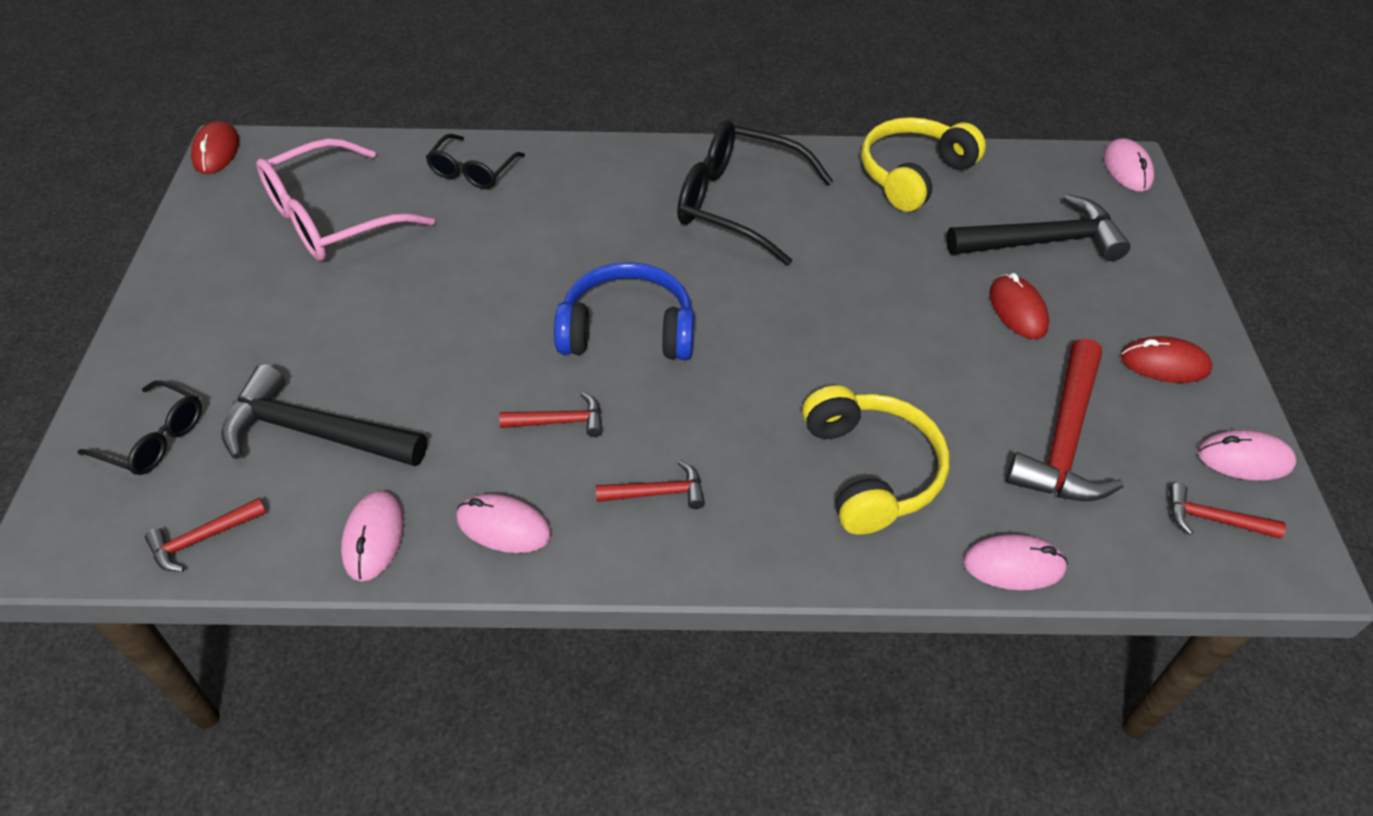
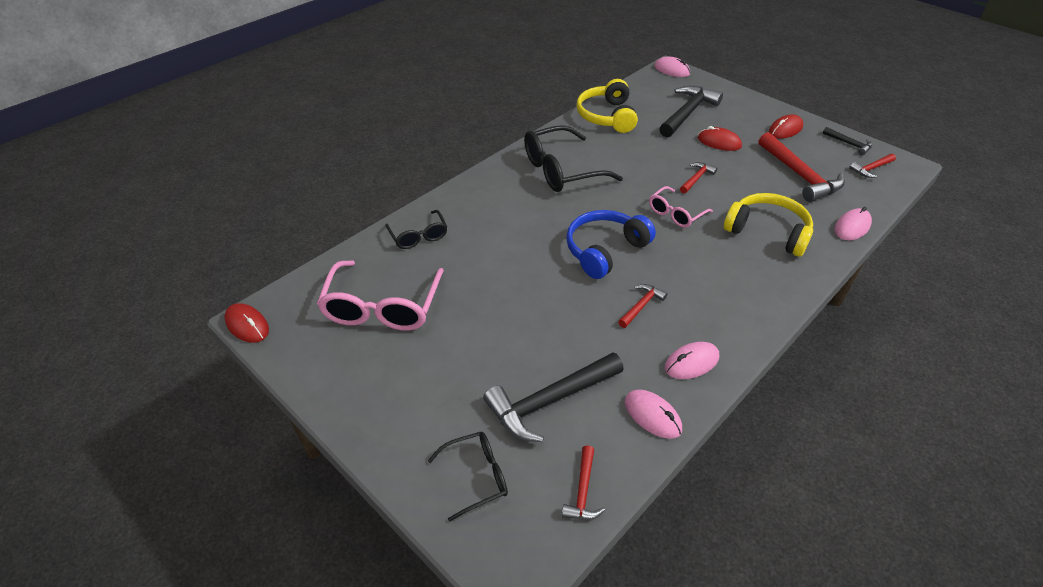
camera: 45 degrees left, 5 degrees down
(658, 492) = (720, 300): red hammer -> red hammer (696, 178)
(788, 354) = (676, 213): none -> pink glasses
(1244, 459) = (849, 144): pink mouse -> black hammer

